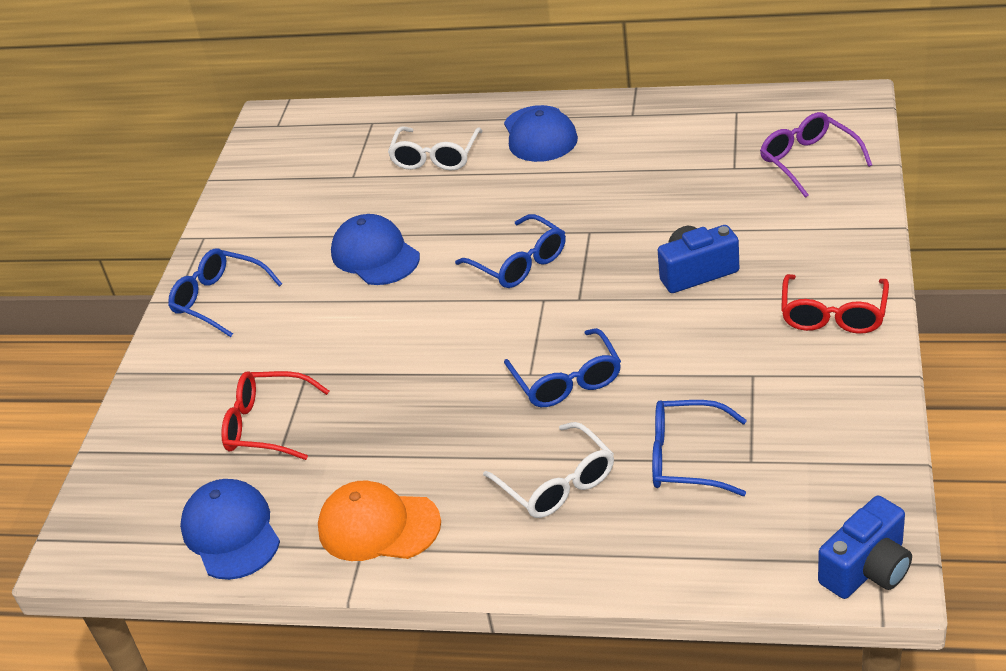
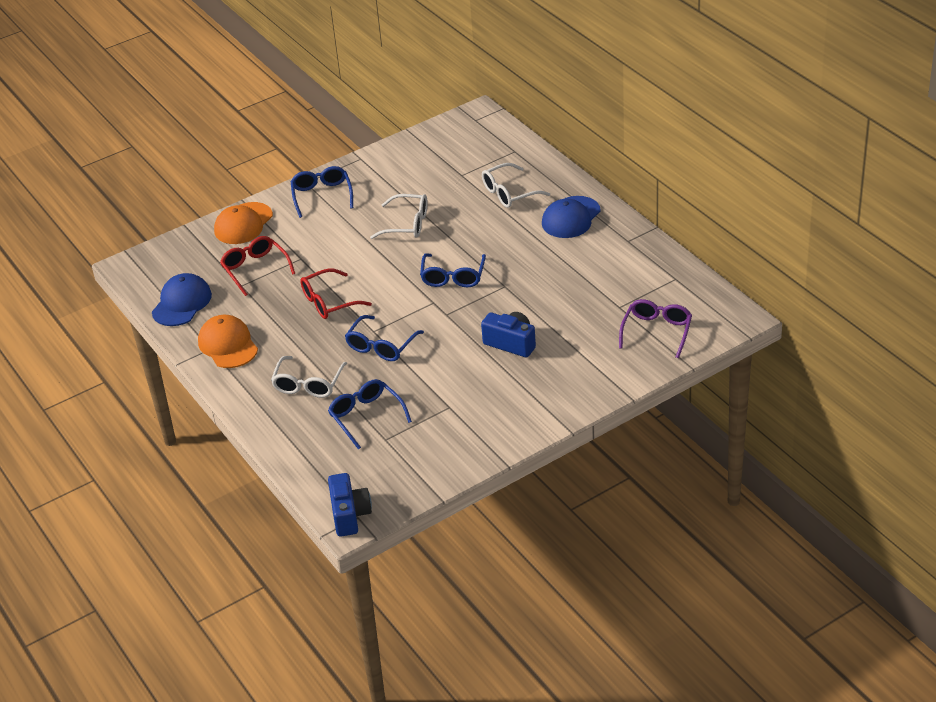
camera: 45 degrees right, 0 degrees up
(165, 393) = (243, 224): none -> orange cap
(375, 255) = (407, 224): blue cap -> white glasses
(833, 315) = (526, 411): red glasses -> red glasses (329, 302)
(867, 569) = (349, 515): blue camera -> blue camera turned 105 degrees counterclockwise

